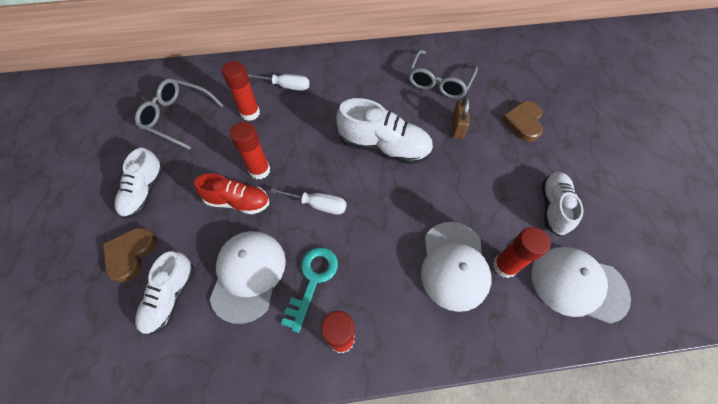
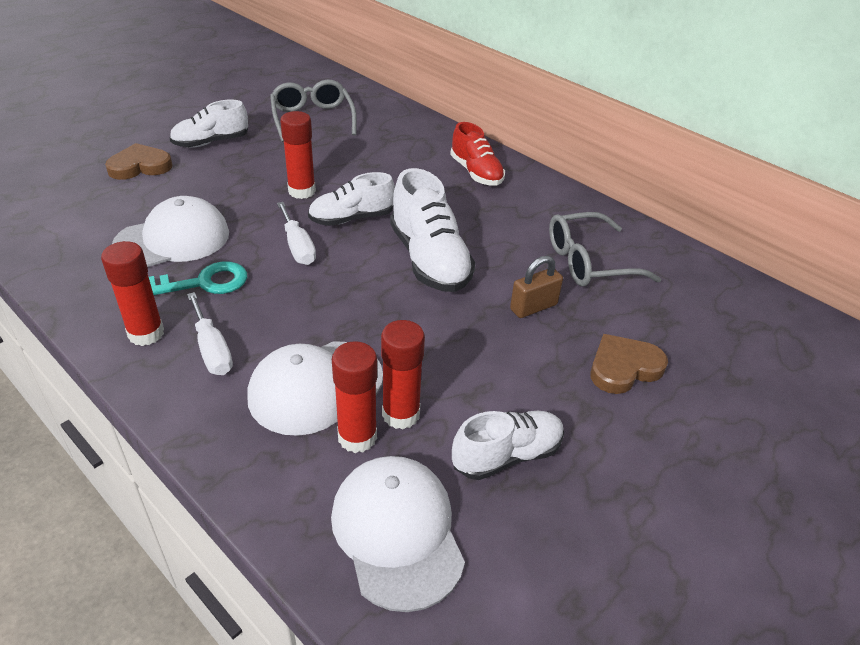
camera: 50 degrees right, 20 degrees down
(171, 297) = (114, 207): white shoe -> white shoe (352, 218)
(238, 201) = (251, 195): red shoe -> red shoe (476, 173)
(250, 113) = (366, 154): red glue stick -> red glue stick (401, 414)
(286, 86) = (430, 159): white screwdriver -> white screwdriver (212, 349)

